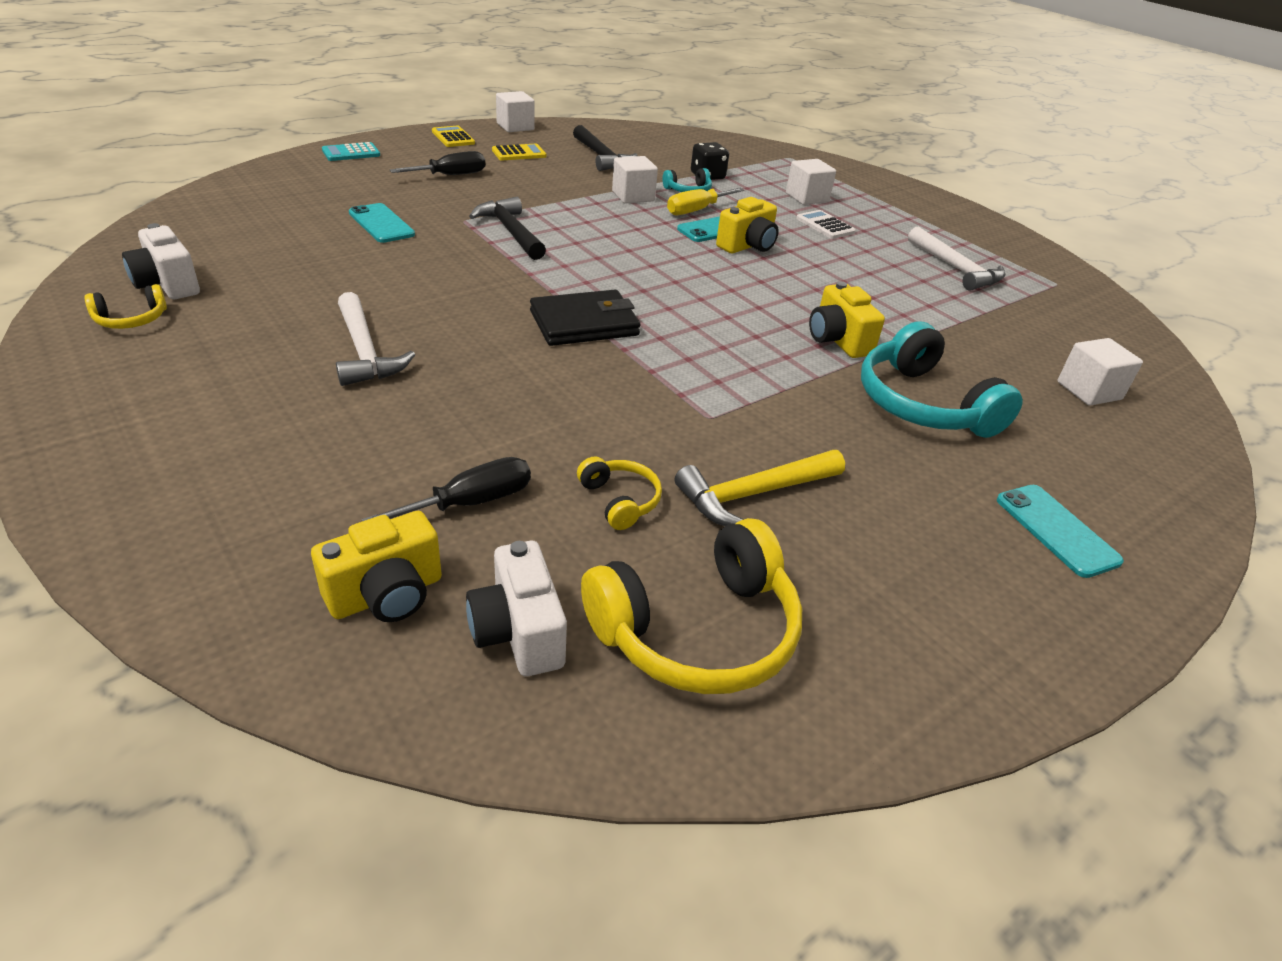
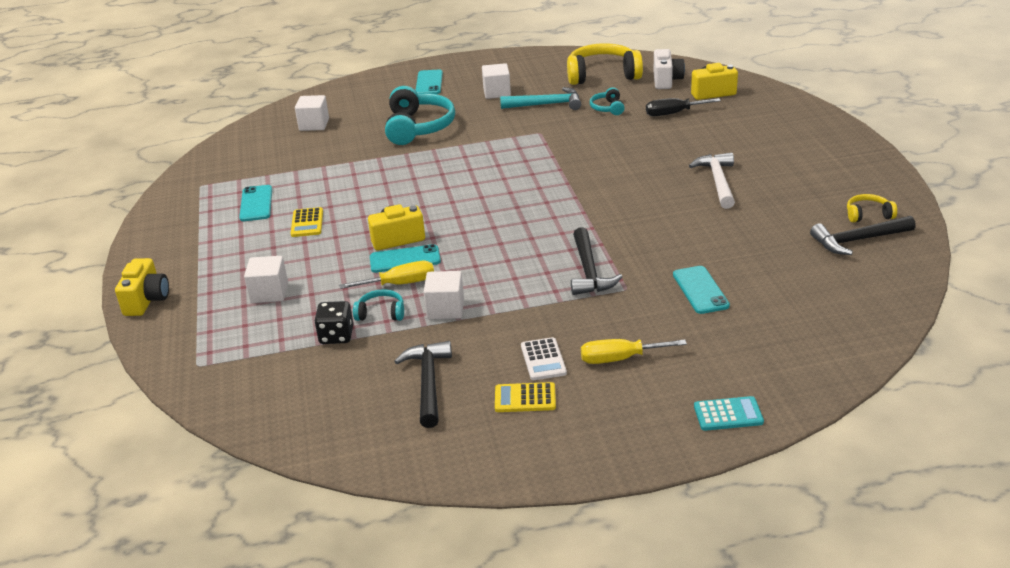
camera: 150 degrees left, 5 degrees down
(167, 284) = (857, 240): white camera -> black hammer
(451, 175) = (620, 359): black screwdriver -> yellow screwdriver
(453, 137) = (595, 444): yellow calculator -> yellow calculator (307, 223)
(515, 127) = (499, 469): white cube -> white cube (497, 92)
(584, 323) = (575, 187): black wallet -> none
(620, 500) = (607, 108): yellow headphones -> turquoise headphones
(753, 494) = (546, 104): yellow hammer -> turquoise hammer
(825, 225) = (301, 255): white calculator -> white calculator (543, 359)
(838, 340) = (421, 162): yellow camera -> yellow camera (147, 300)
(956, 269) = (256, 204): white hammer -> turquoise phone

